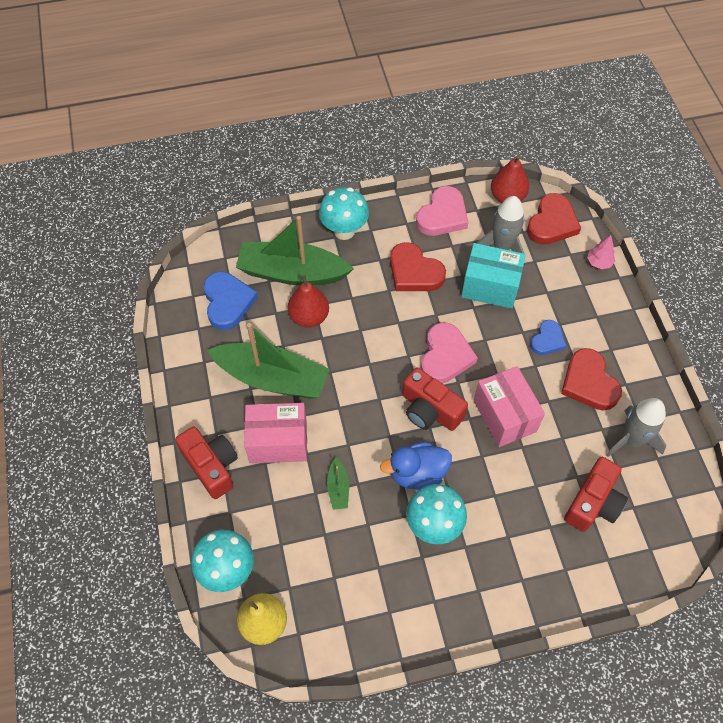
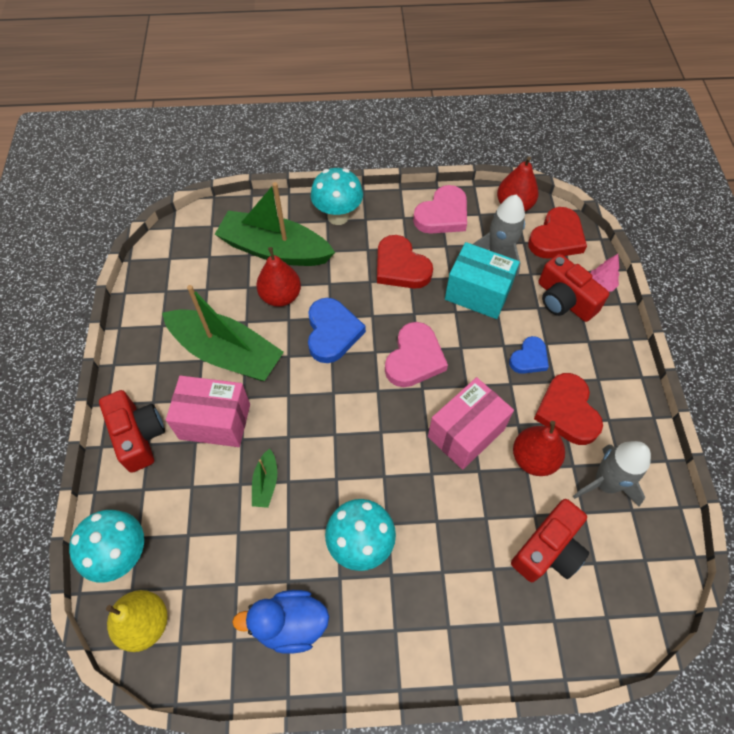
camera: 10 degrees right, 0 degrees up
(228, 302) = (202, 270): blue heart -> blue heart (332, 332)
(417, 473) = (355, 481): blue duck -> blue duck (290, 624)
(430, 410) = (385, 413): red camera -> red camera (564, 300)
(504, 416) = (466, 433): pink box -> pink box turned 60 degrees clockwise
(567, 428) = (533, 458): none -> red pear

